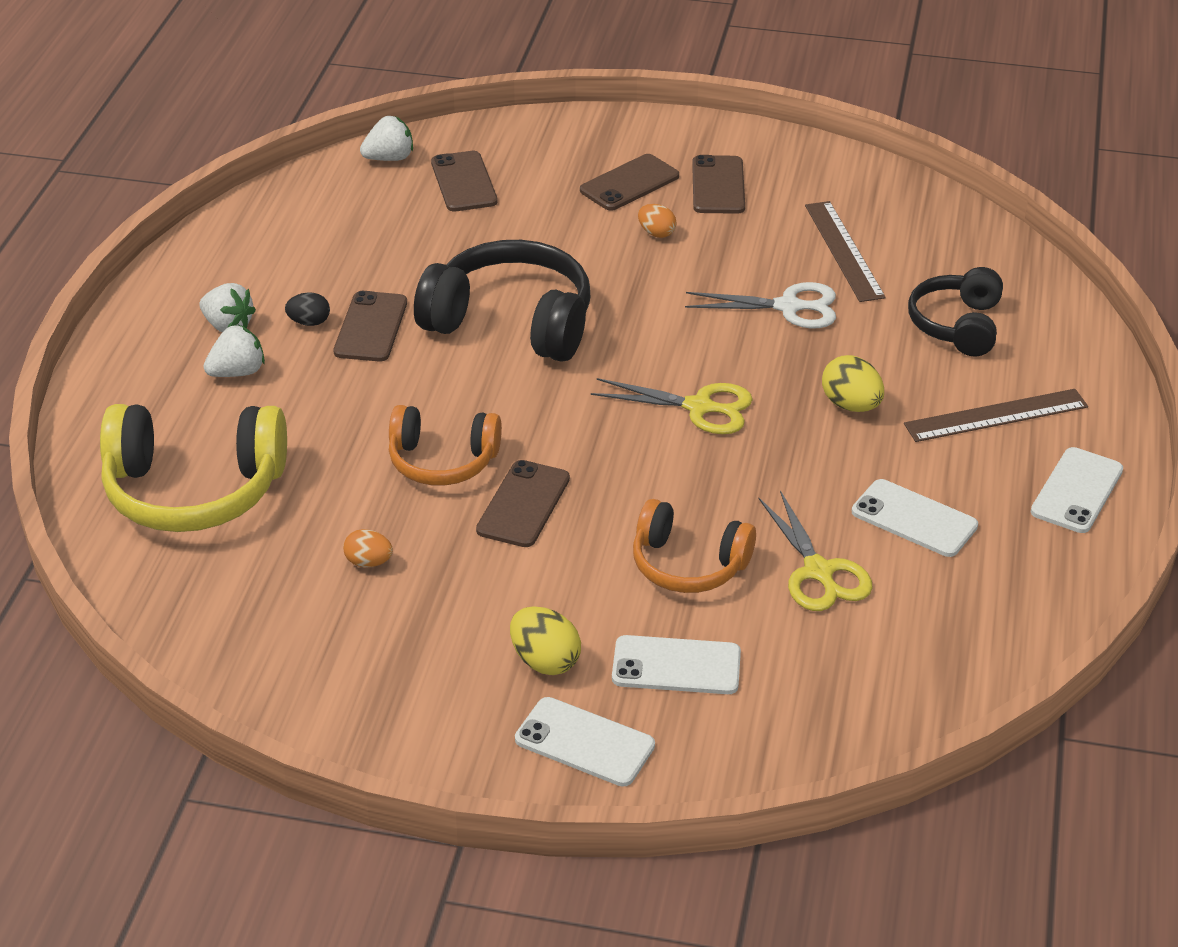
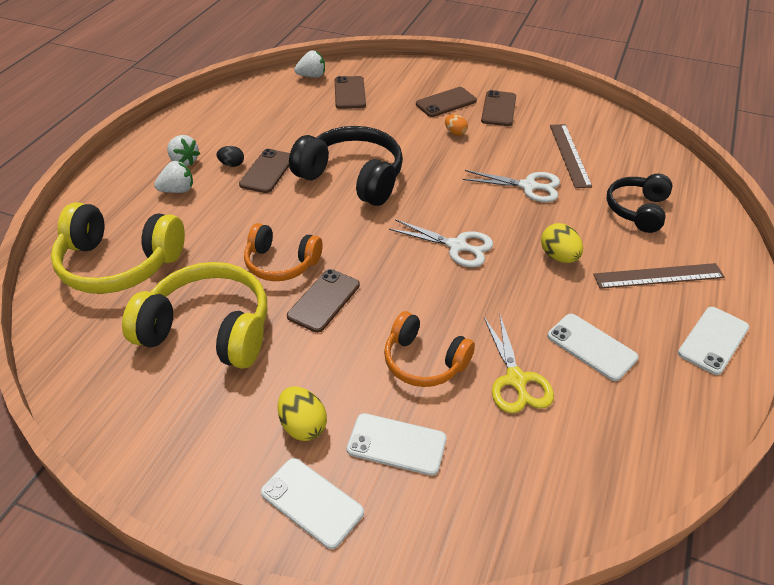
camera: 10 degrees right, 5 degrees up
(368, 562) = (209, 329): orange egg -> yellow headphones
(699, 407) = (457, 246): yellow scissors -> white scissors

